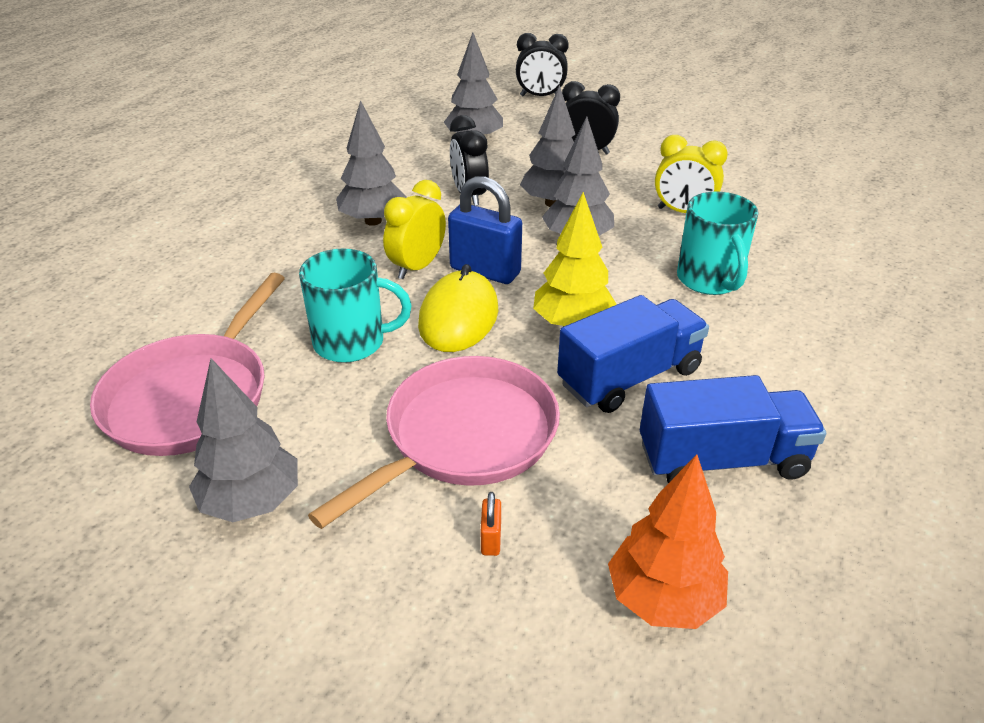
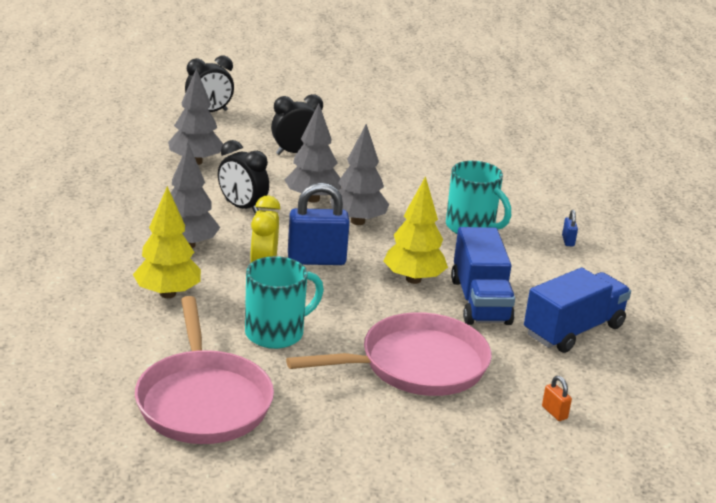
camera: 35 degrees left, 10 degrees down
(252, 502) = (326, 444): grey tree -> none
(296, 266) = (167, 294): none -> yellow tree
(458, 317) = (332, 295): yellow mouse -> none
(465, 436) = (417, 365): pink pan -> pink pan turned 60 degrees clockwise
(491, 539) = (491, 412): orange padlock -> orange padlock (554, 412)
(629, 377) = (480, 301): blue truck -> blue truck turned 150 degrees clockwise
(663, 599) = (605, 407): orange tree -> none
(683, 212) = (411, 185): yellow clock -> none
(829, 331) = (568, 241): none -> blue padlock

